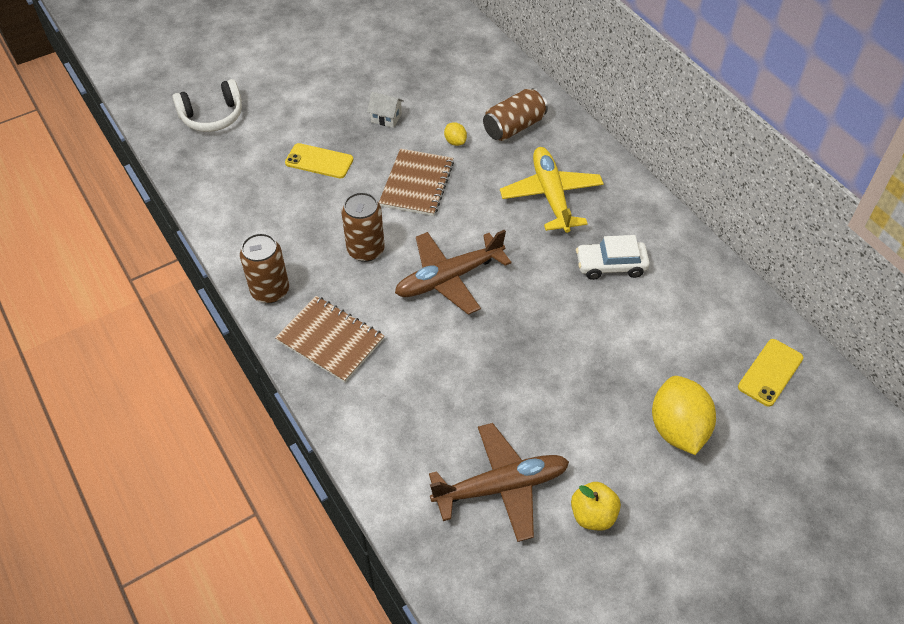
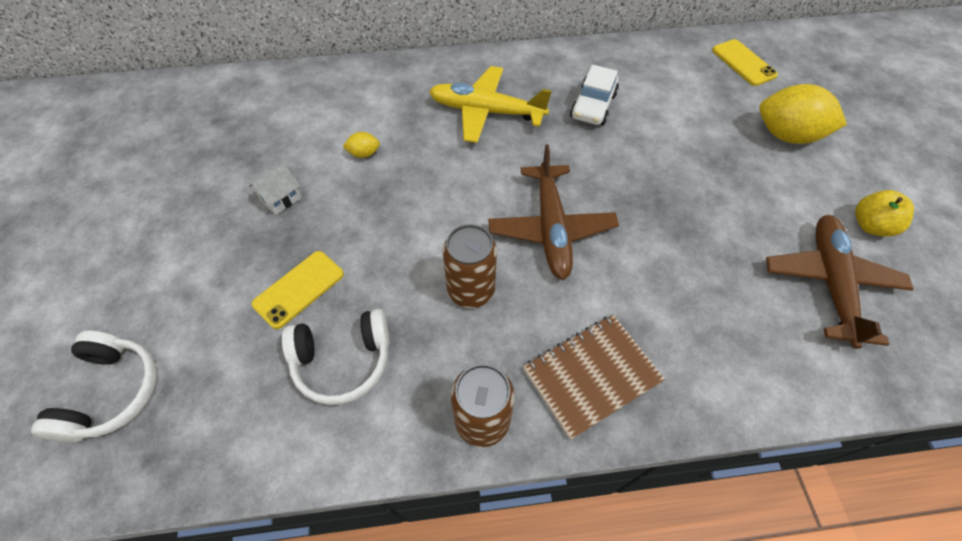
camera: 65 degrees left, 5 degrees up
(279, 206) = (343, 361): none -> white headphones
(417, 184) = (402, 207): brown notebook -> none
(514, 127) = (378, 103): brown can -> none

